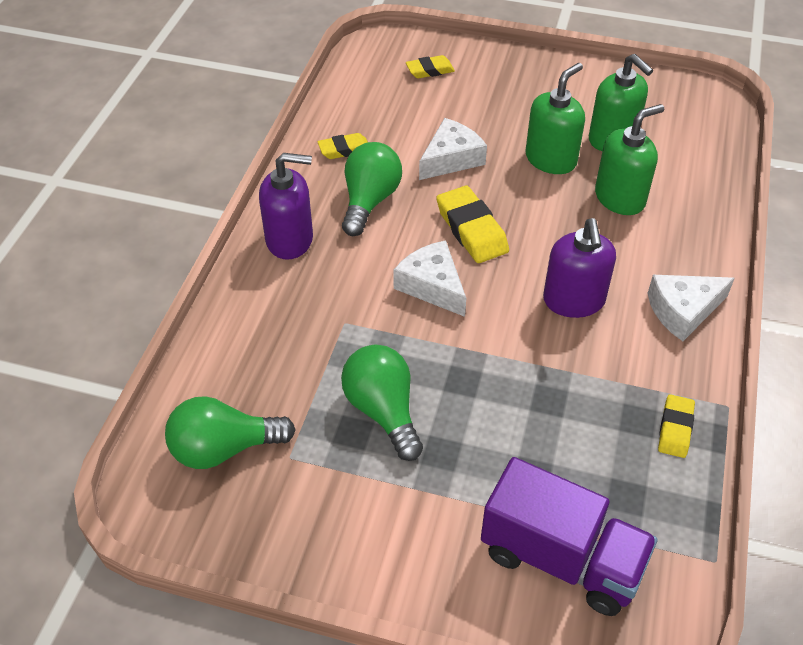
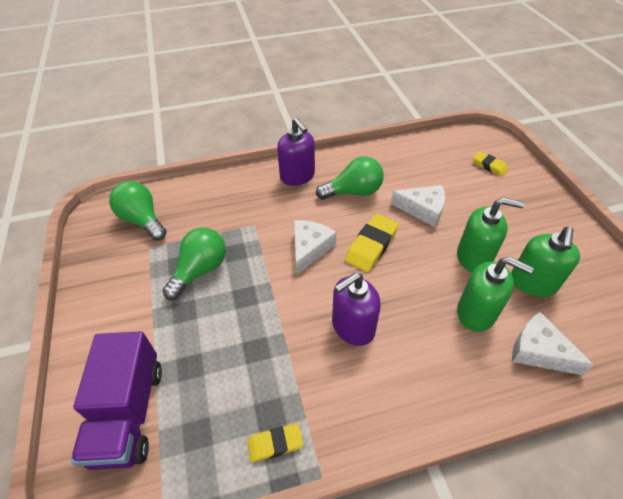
camera: 60 degrees right, 0 degrees up
(344, 149) = (384, 164): yellow eraser -> none
(683, 311) = (396, 402): white cheese -> white cheese (538, 351)

